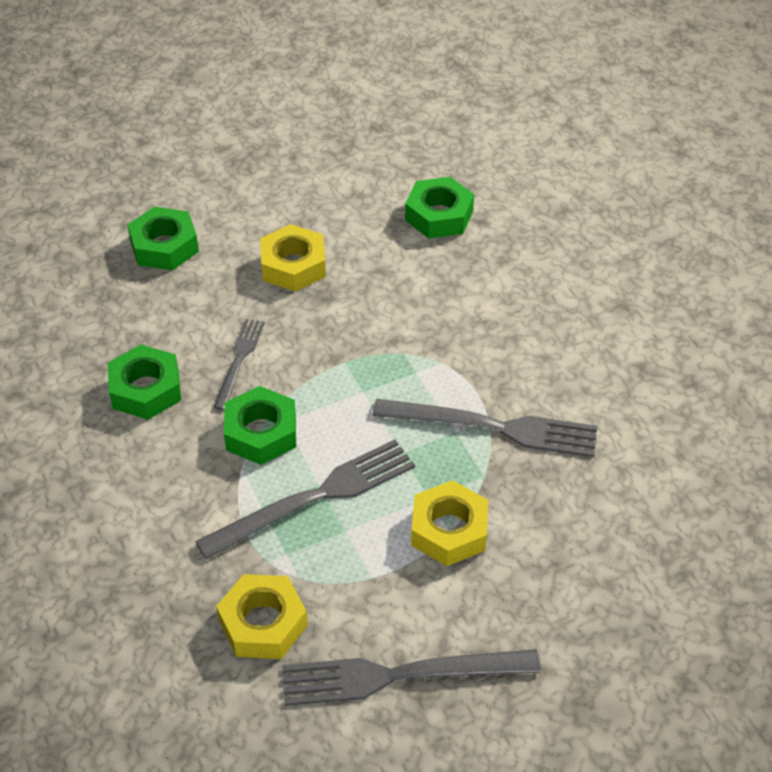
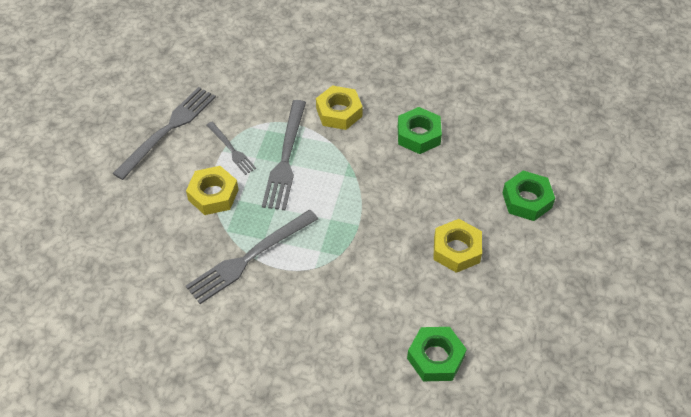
camera: 130 degrees right, 5 degrees up
(239, 360) = (403, 182): grey fork -> grey fork (231, 149)
(261, 433) = (345, 162): green nut -> none
(263, 623) = (242, 102): yellow nut -> yellow nut (339, 112)

